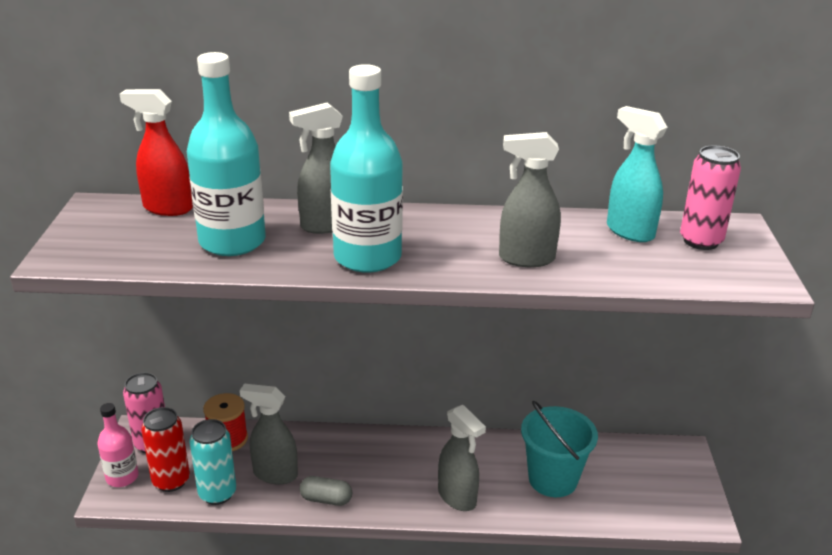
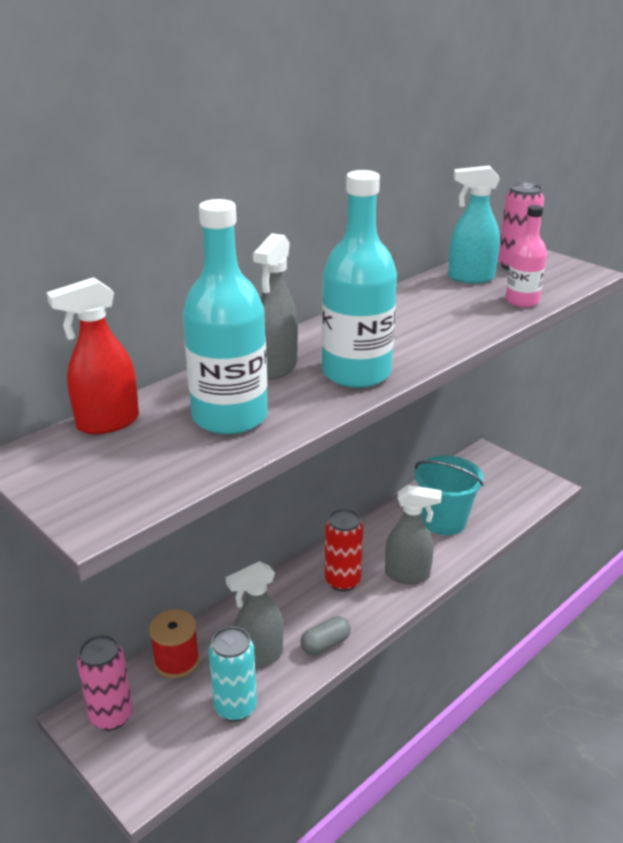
camera: 45 degrees left, 0 degrees up
(122, 477) = (127, 764): pink bottle -> pink bottle (522, 301)
(171, 481) = (179, 730): red can -> red can (342, 581)
(526, 258) = (452, 322): grey spray bottle -> none

